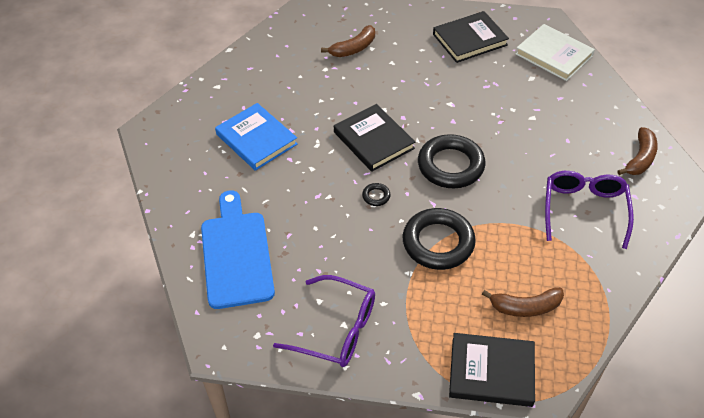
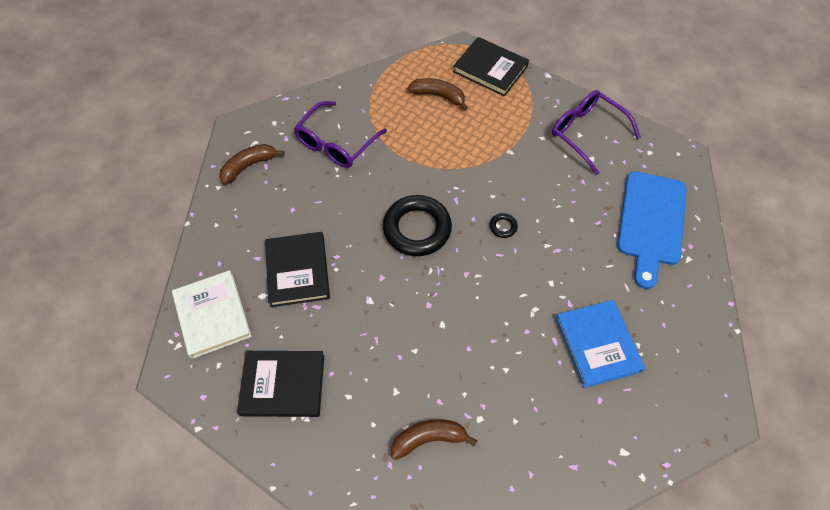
camera: 155 degrees left, 10 degrees up
(374, 140) = (474, 289): black book -> black book (297, 271)
(438, 243) = (473, 165): black ring -> none

